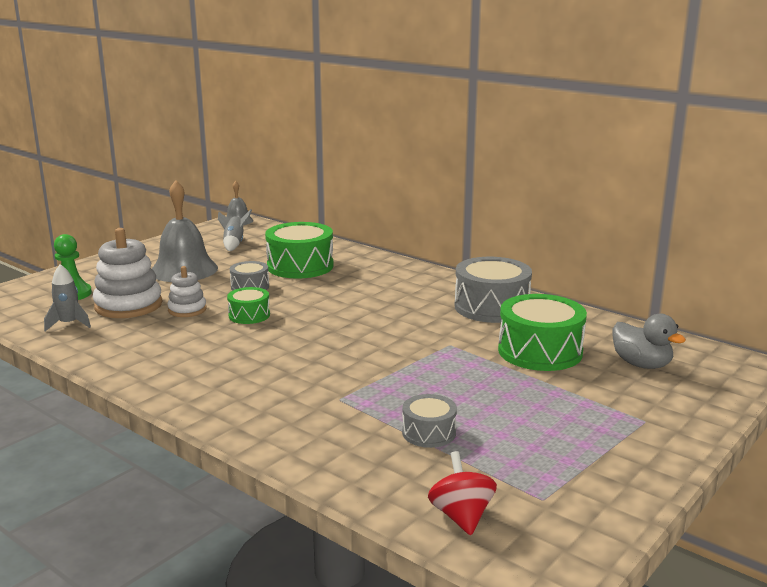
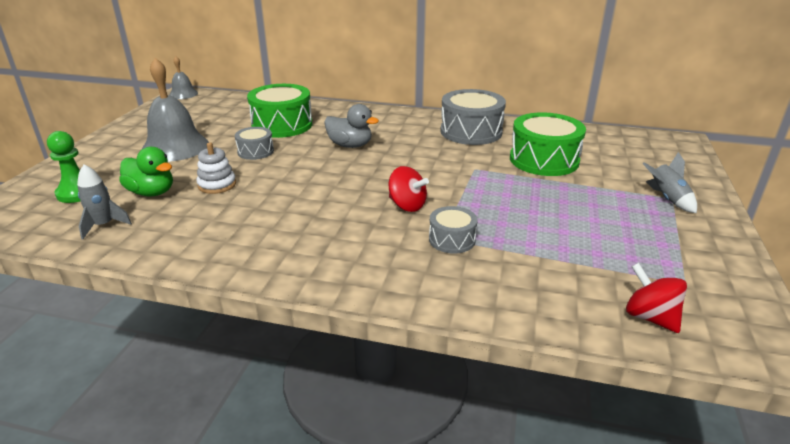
camera: 25 degrees left, 10 degrees up
(128, 305) = (152, 192): white stacking toy -> green duck
(234, 244) = (200, 115): grey rocket -> grey rocket (667, 199)
(249, 315) = (282, 178): green drum -> none
(338, 364) = (407, 205): none -> red spinning top
(429, 433) = (543, 249): grey drum -> grey drum (452, 239)
(641, 364) = (619, 155): grey duck -> grey duck (350, 145)

